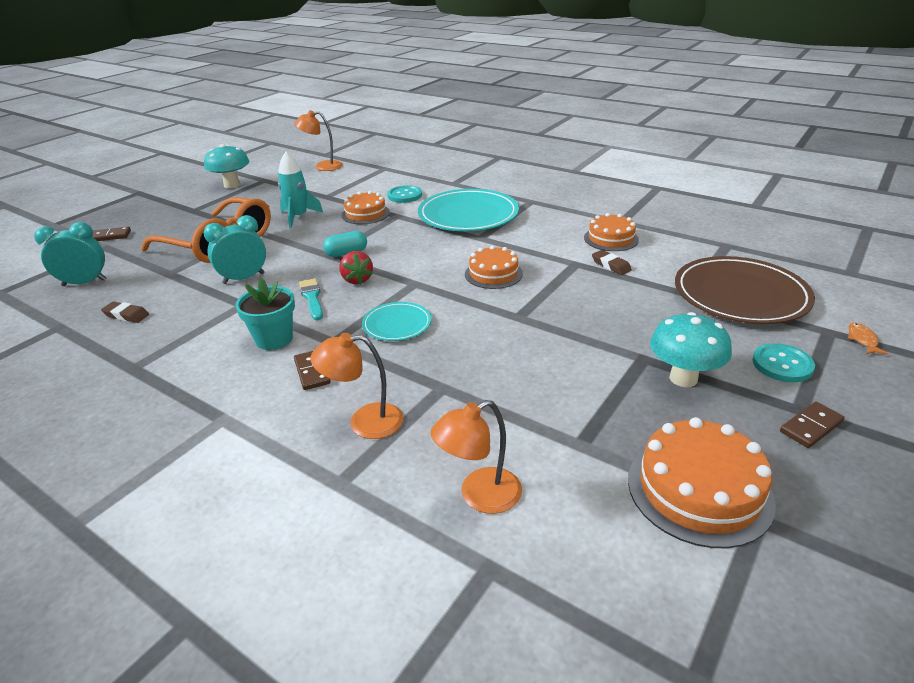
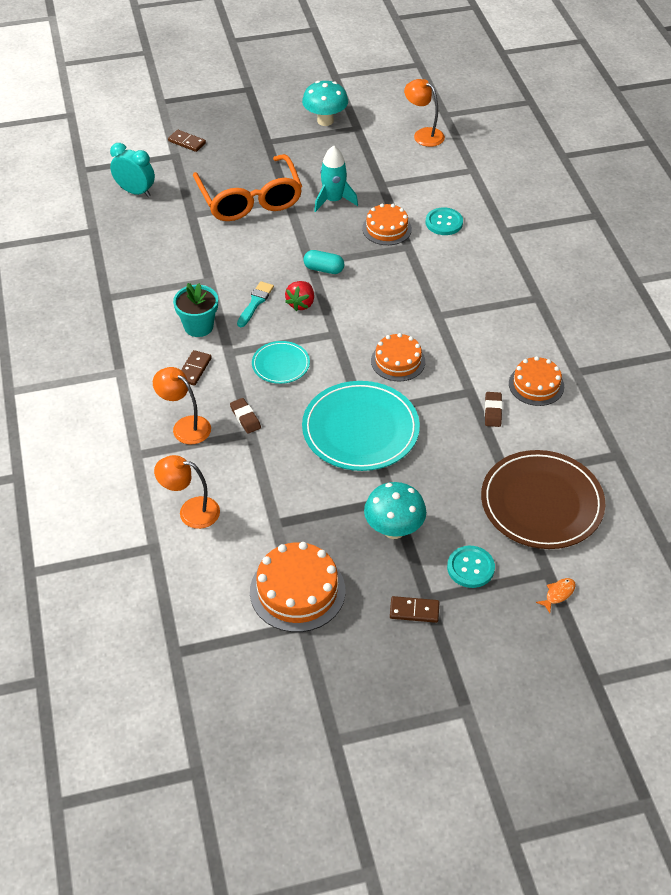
camera: 40 degrees right, 15 degrees up
(126, 315) = (136, 244): brown eraser -> brown eraser (245, 418)
(244, 278) = (232, 252): turquoise clock -> none
(468, 215) = (463, 282): turquoise plate -> turquoise plate (360, 429)

